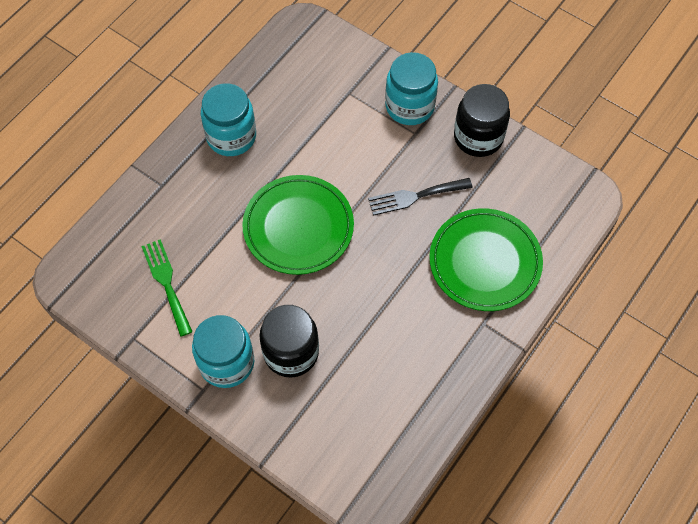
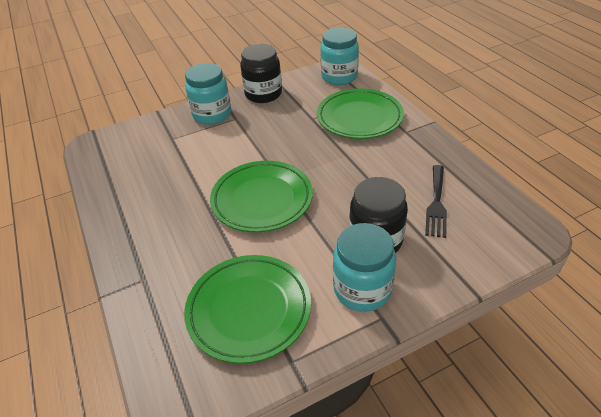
camera: 60 degrees left, 20 degrees down
(166, 283) = (249, 310): green fork -> green plate
(231, 137) = (143, 214): turquoise jar -> turquoise jar (339, 77)
(415, 196) = (285, 132): black fork -> black fork (436, 203)

